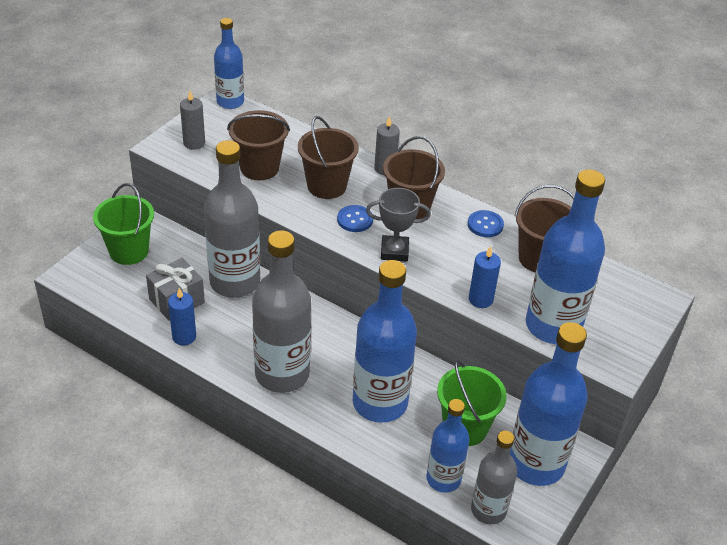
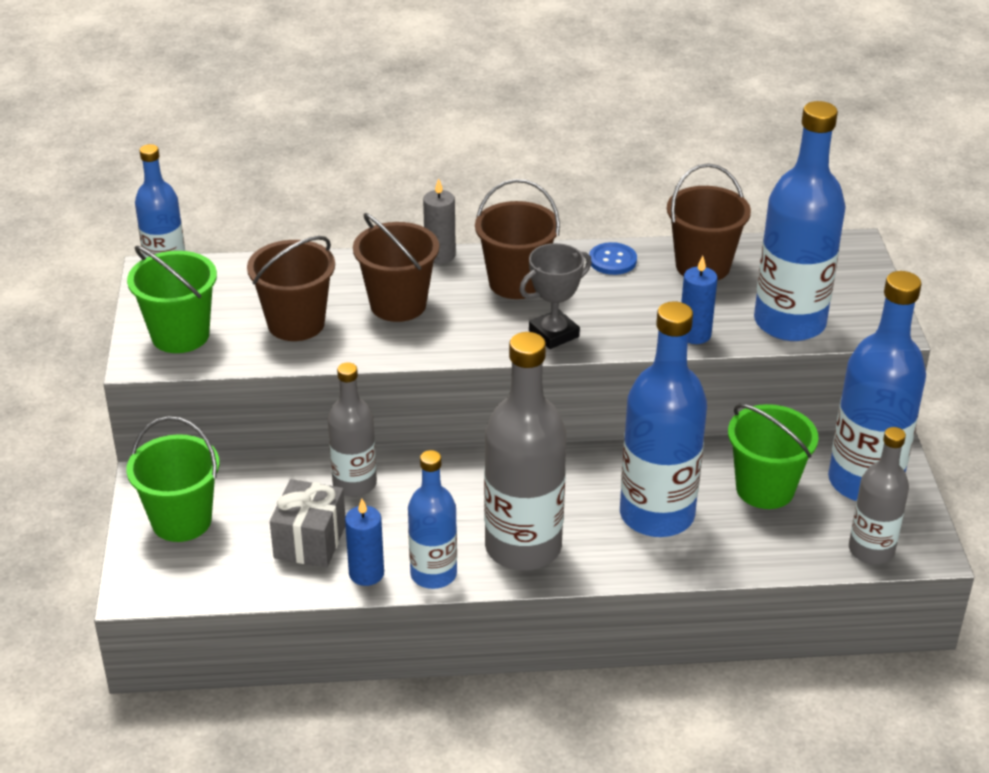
camera: 35 degrees left, 5 degrees down
(194, 143) = (180, 335): grey candle -> green bucket
(235, 282) = (354, 484): grey bottle -> grey bottle, size x0.60
(355, 220) = (473, 324): blue button -> none
(443, 479) = (799, 548): blue bottle -> blue bottle (433, 574)

